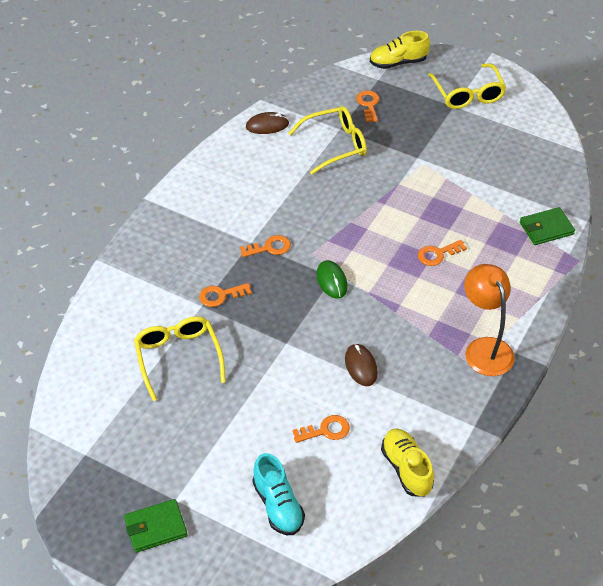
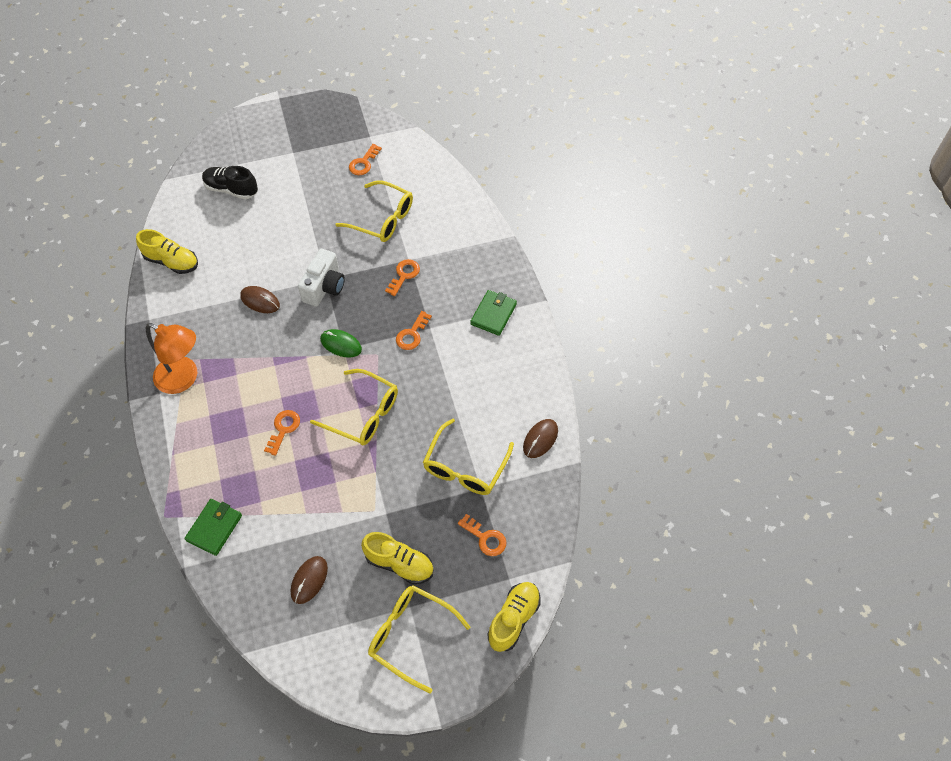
camera: 135 degrees right, 10 degrees up
(156, 528) = (288, 134): green wallet -> green wallet (493, 314)
(278, 505) = (231, 189): turquoise shoe -> black shoe
(295, 336) = (324, 287): none -> white camera
(326, 430) = (243, 246): orange key -> orange key (363, 163)
(368, 222) = (363, 414): none -> yellow glasses
(437, 128) = (399, 564): none -> yellow shoe
(505, 158) = (309, 580): none -> brown mouse

